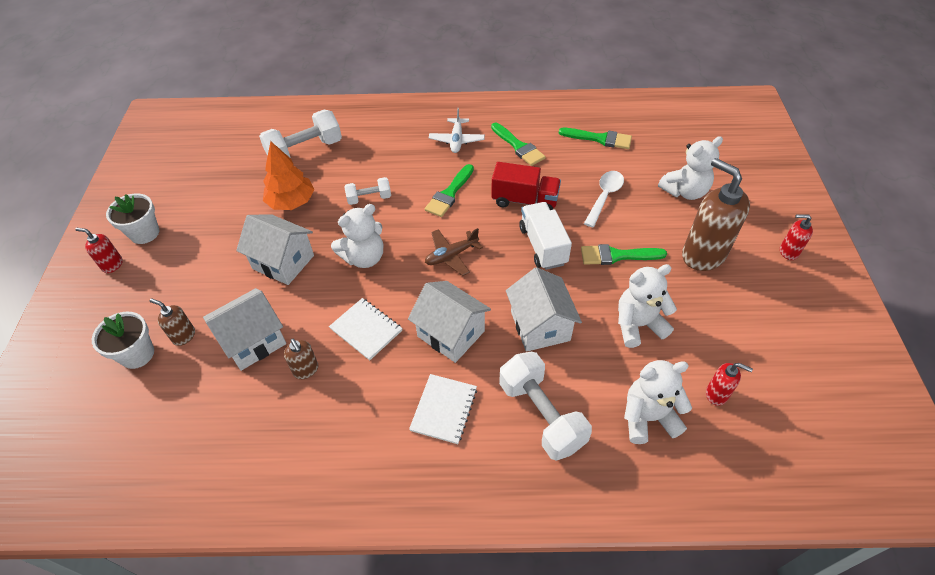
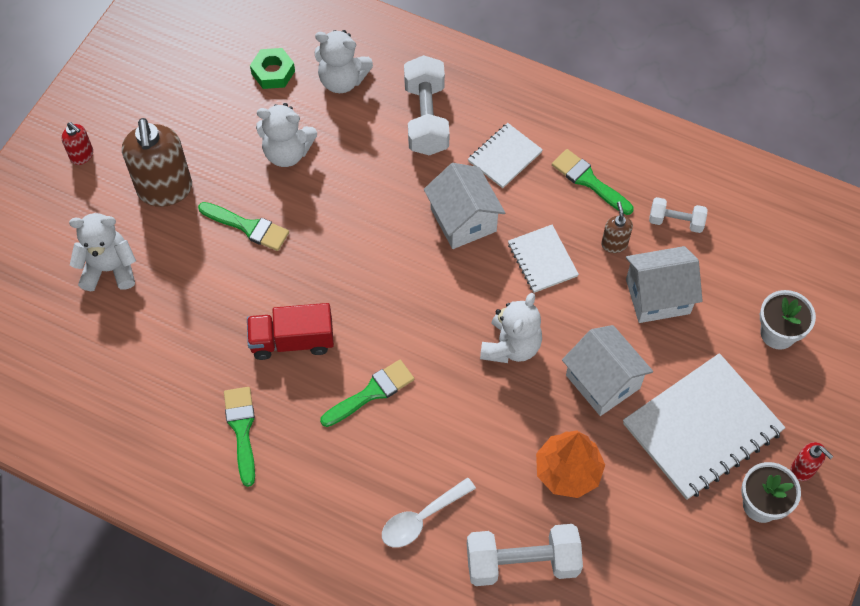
camera: 155 degrees left, 10 degrees up
(184, 336) = (728, 334): brown soap dispenser -> none
(196, 262) = (702, 428): none -> white notebook
(364, 257) = (511, 346): white teddy bear -> white teddy bear turned 120 degrees clockwise
(369, 198) = (470, 431): white dumbbell -> white dumbbell (676, 221)
(451, 255) = (416, 305): brown plane -> none
(456, 140) = (312, 481): white plane -> none
(524, 200) = (292, 341): red truck -> red truck turned 45 degrees counterclockwise
(540, 326) = (376, 191): white house -> none
(543, 246) = (313, 273): white truck -> none
(599, 139) = (134, 393): green brush -> green brush (589, 181)
(604, 197) = (201, 303): white spoon -> white spoon (421, 518)
(716, 394) = (273, 72): red soap dispenser -> green nut

